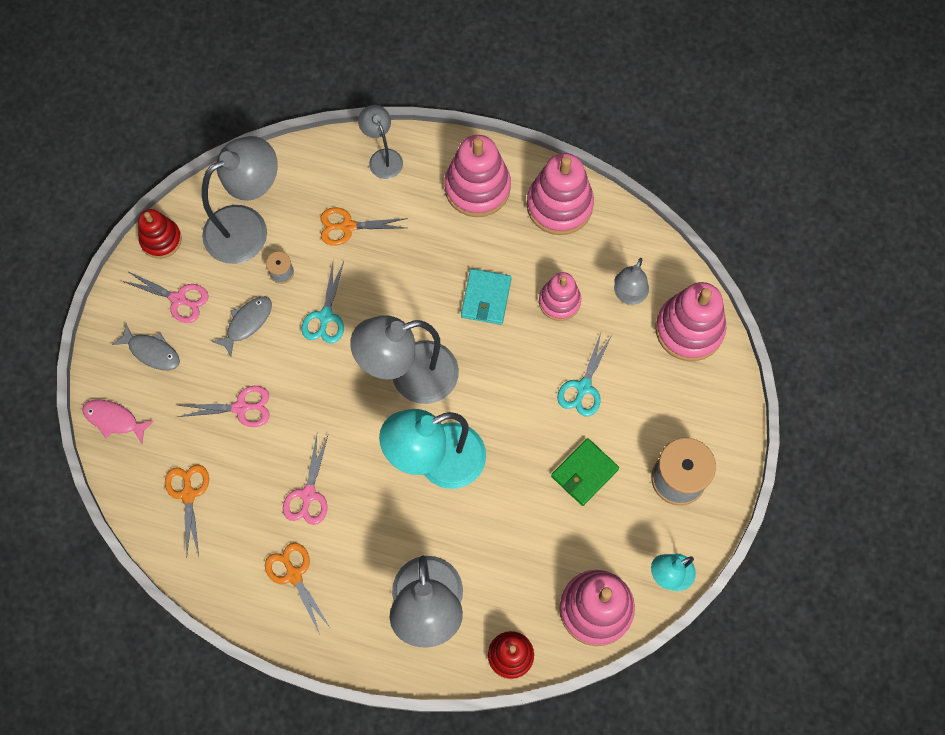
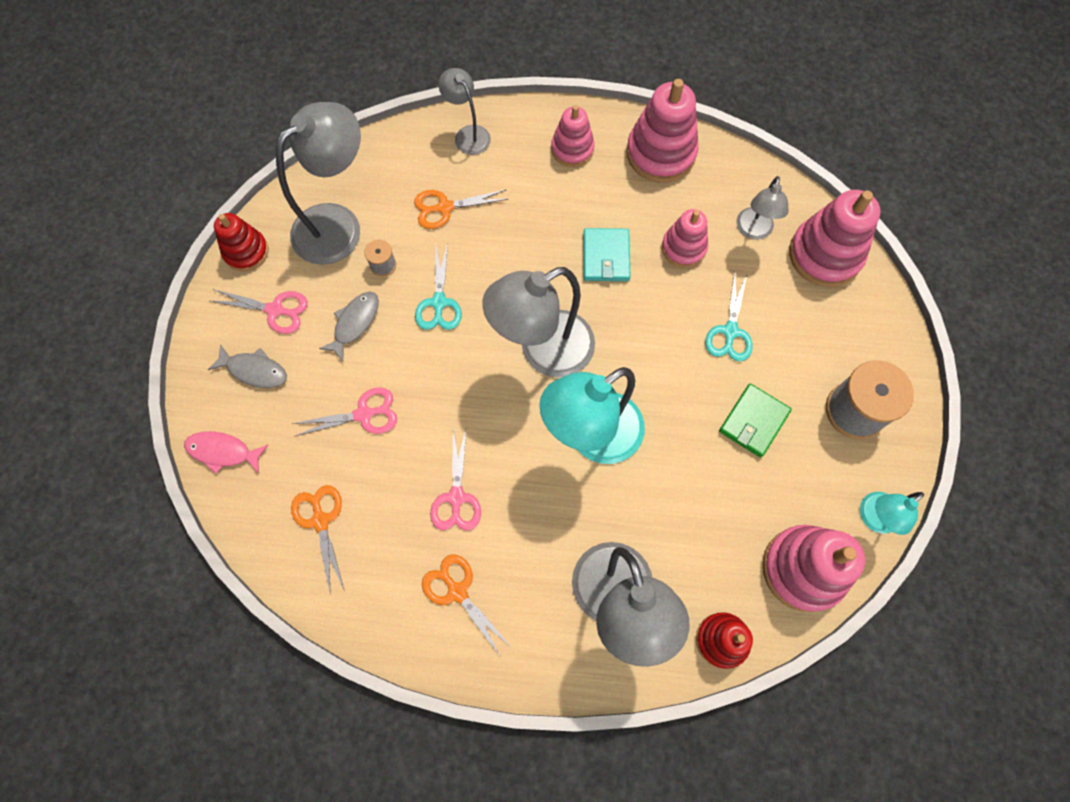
camera: 10 degrees left, 0 degrees up
(477, 188) = (572, 149): pink stacking toy -> pink stacking toy, size x0.62

